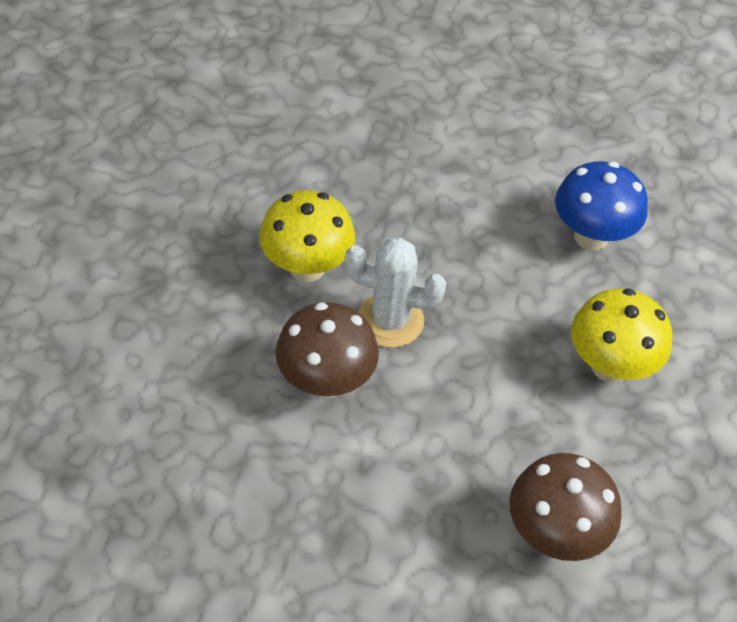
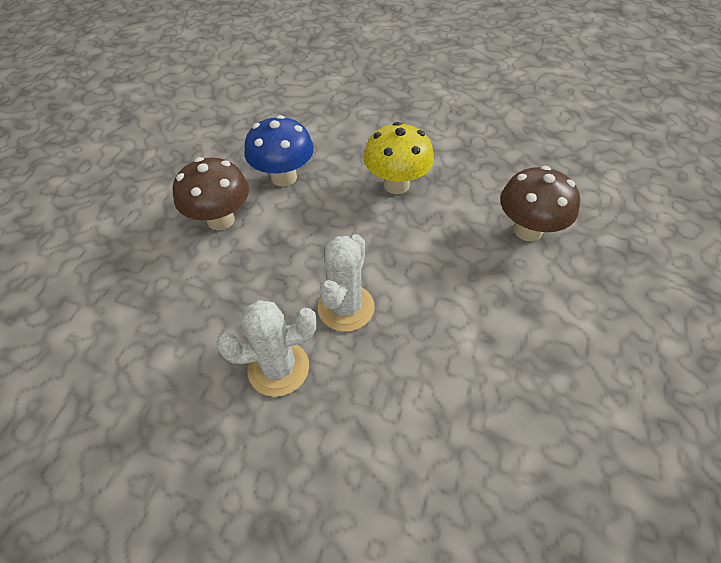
camera: 80 degrees left, 0 degrees up
(307, 267) = (278, 368): yellow mushroom -> white cactus
(326, 381) = (405, 360): brown mushroom -> brown mushroom (221, 220)

